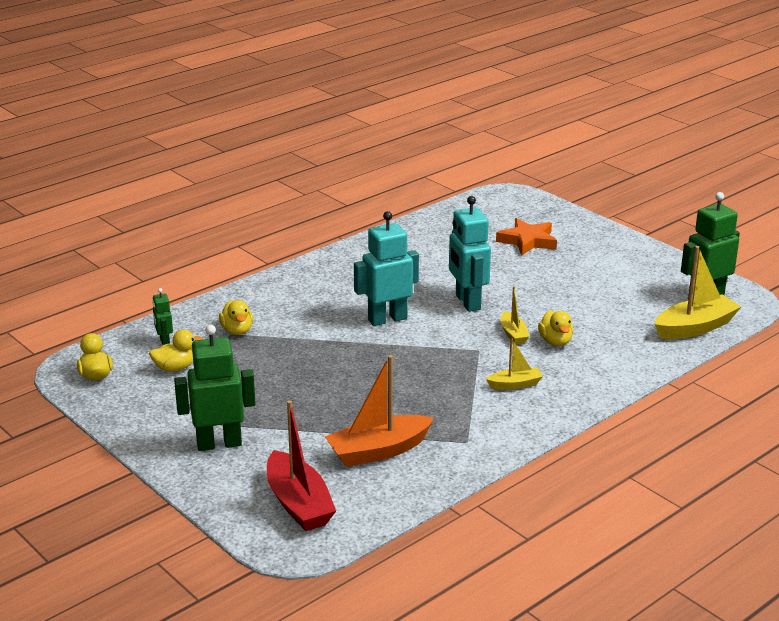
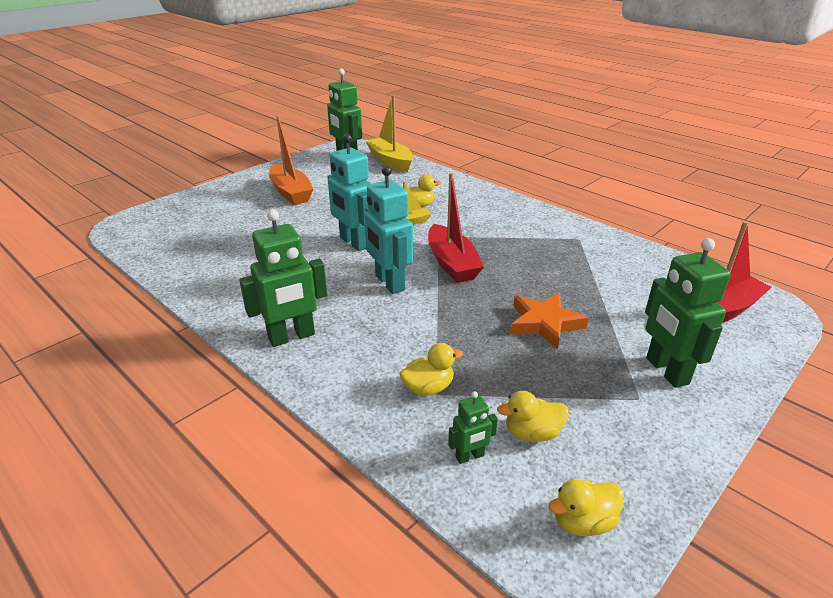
camera: 95 degrees left, 5 degrees up
(175, 368) = (532, 433): yellow duck -> yellow duck turned 75 degrees counterclockwise
(316, 277) = (291, 337): none -> green robot
(378, 451) = (616, 276): orange boat -> orange boat (291, 193)
(419, 353) = (452, 263): none -> red boat
(467, 302) = (354, 243): turquoise robot -> turquoise robot turned 75 degrees clockwise
(515, 384) = (488, 221): yellow boat -> none
(527, 241) = (235, 216): orange star -> orange star (544, 323)

